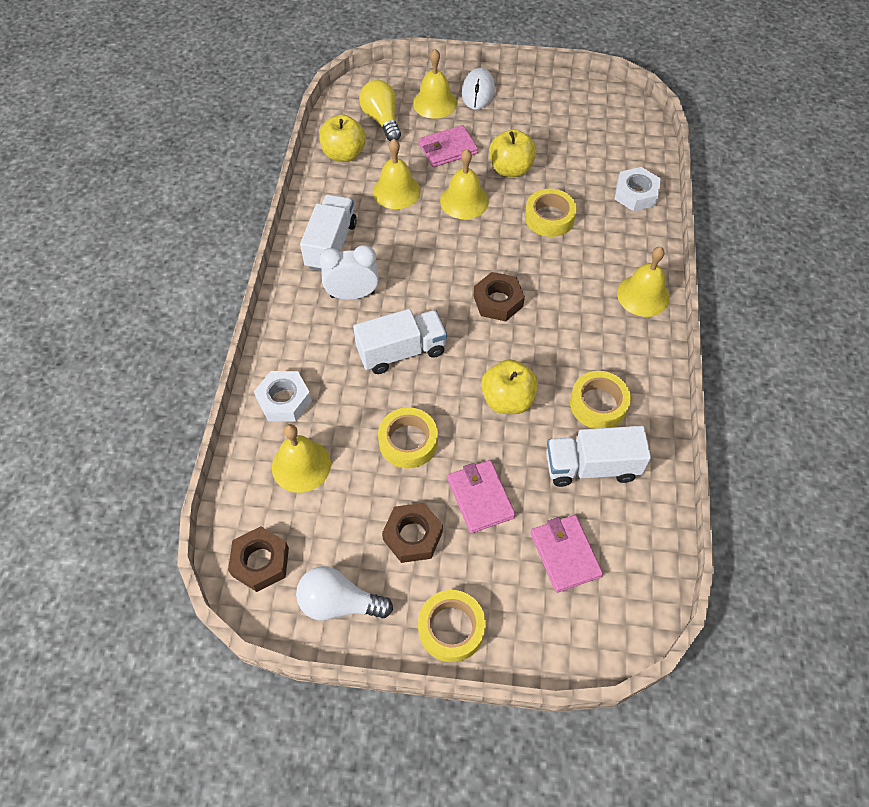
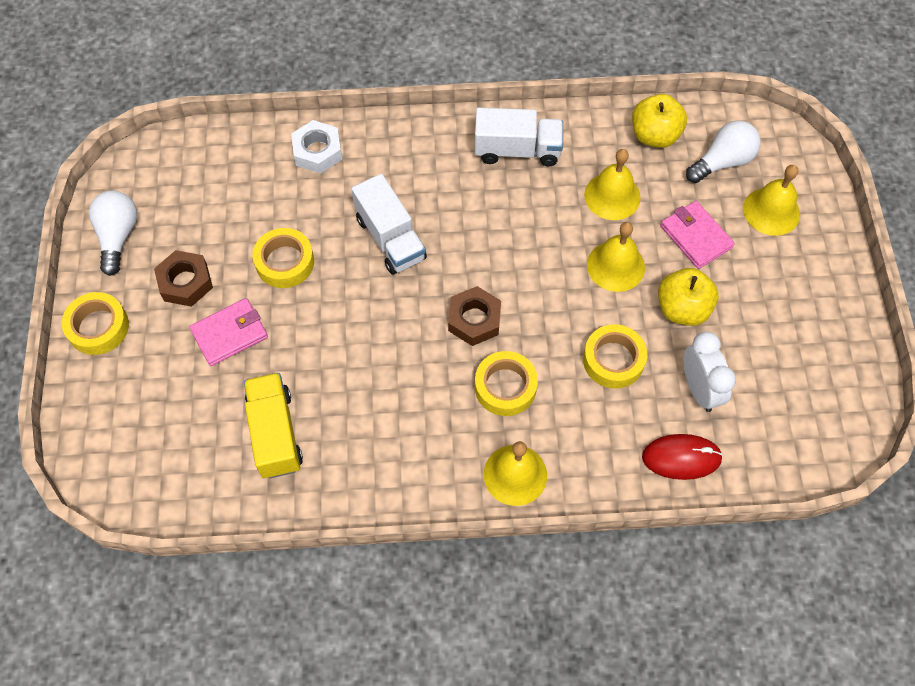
camera: 80 degrees right, 5 degrees up
(260, 562) = (152, 170): brown nut -> none
(301, 465) = (249, 180): yellow bell -> none
(352, 295) = (455, 182): white clock -> white clock (699, 389)
(382, 120) = (722, 162): yellow light bulb -> white light bulb
(478, 91) = (809, 255): white mouse -> none
(507, 400) = (346, 344): yellow apple -> none
(565, 554) = (175, 416): pink wallet -> none
(591, 466) = (275, 433): white truck -> yellow truck
(598, 404) = (353, 435): yellow tape -> yellow tape (505, 387)
(635, 194) = (681, 458): white nut -> red mouse

